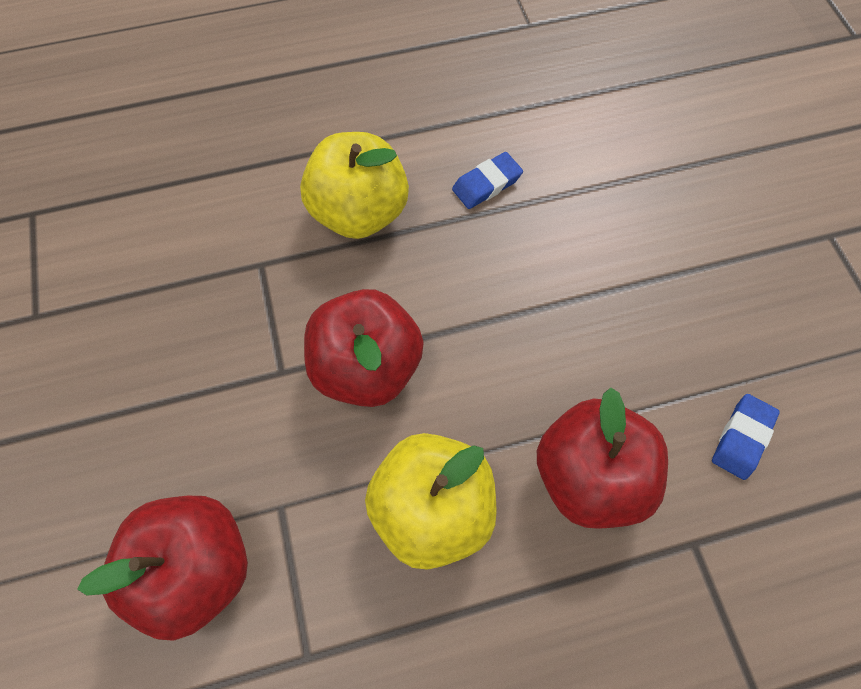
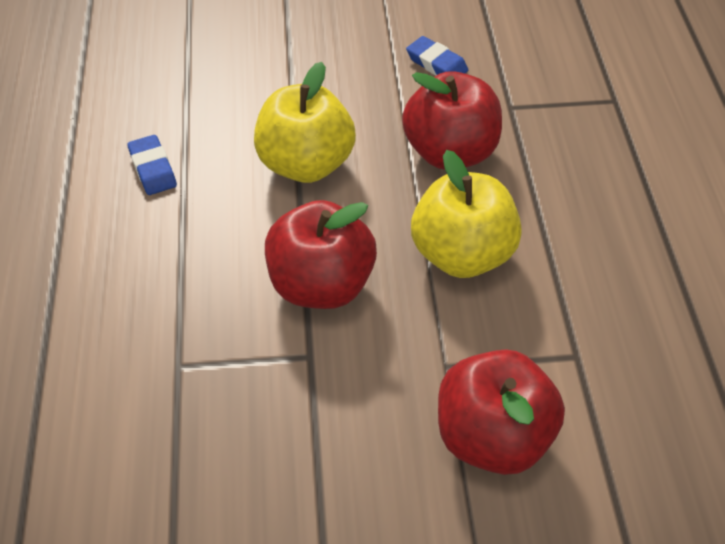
camera: 80 degrees left, 15 degrees down
(359, 212) = (146, 272): yellow apple -> yellow apple (306, 164)

